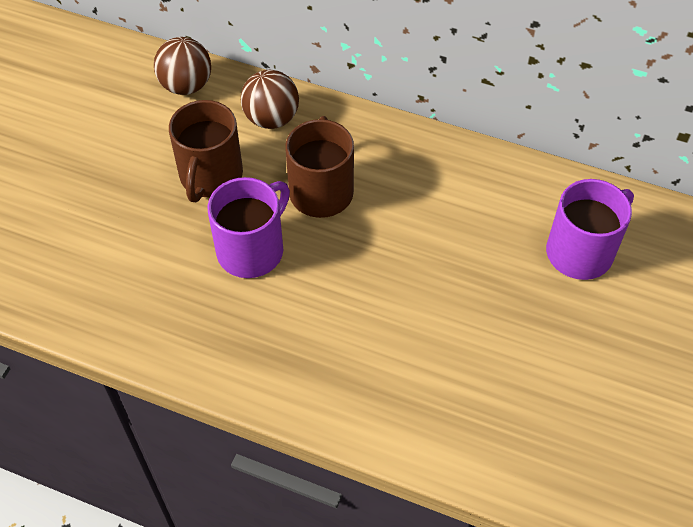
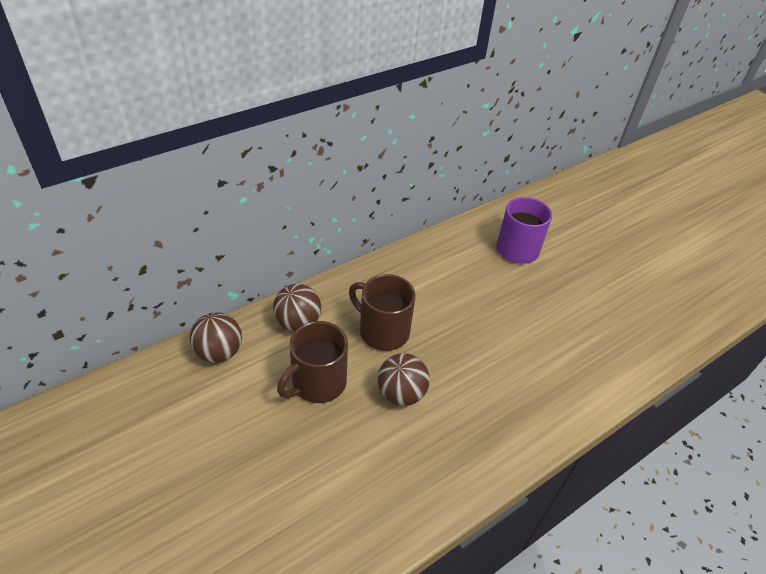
camera: 60 degrees left, 10 degrees down
(210, 176) = (317, 383): brown mug -> brown mug turned 90 degrees clockwise
(252, 249) = (401, 393): purple mug -> brown ball

